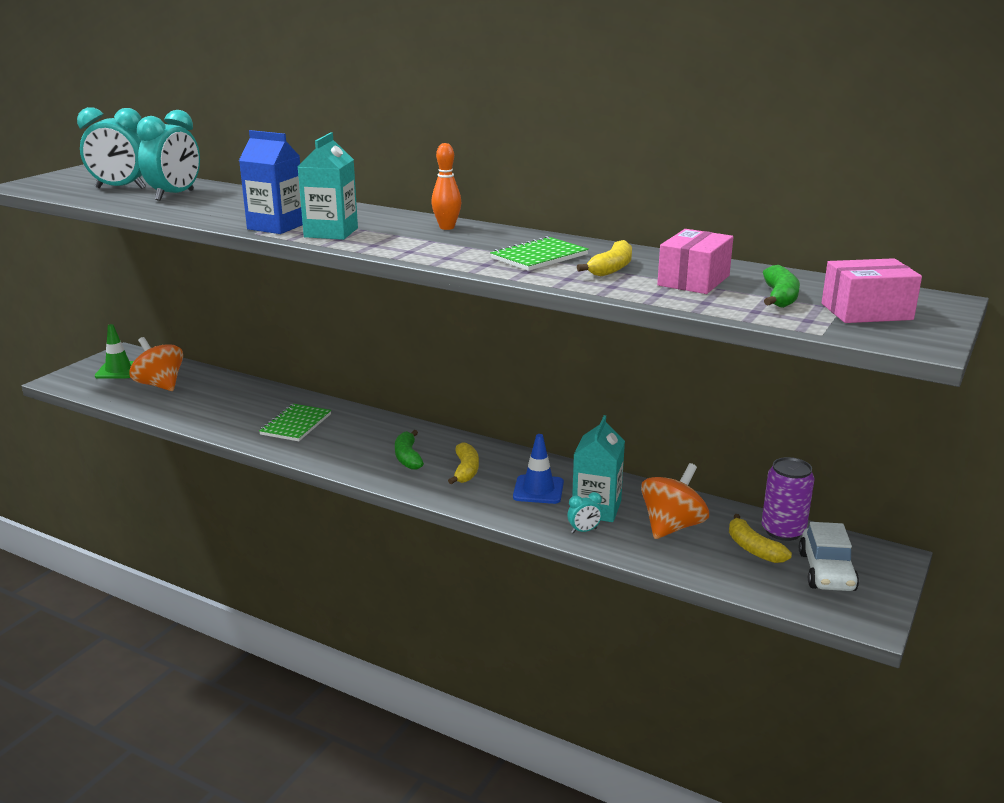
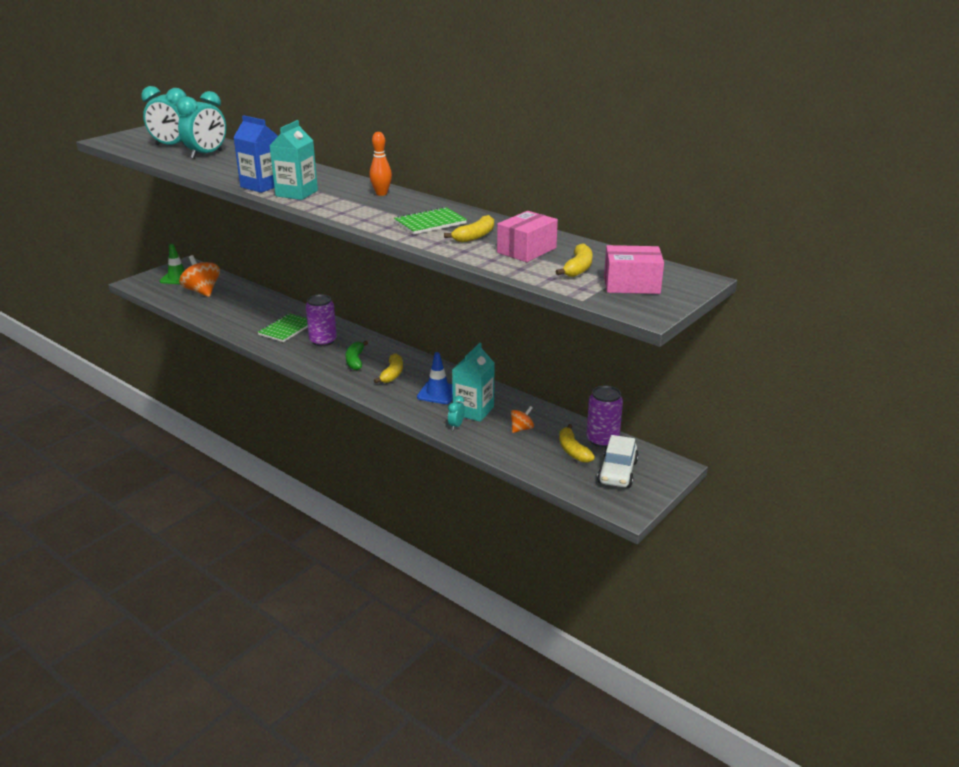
camera: 10 degrees right, 5 degrees up
(353, 435) = (323, 341): none -> purple can
(584, 531) = (456, 426): turquoise clock -> turquoise clock turned 120 degrees clockwise
(672, 526) = (521, 429): orange spinning top -> orange spinning top, size x0.51
(779, 297) = (578, 268): green banana -> yellow banana

